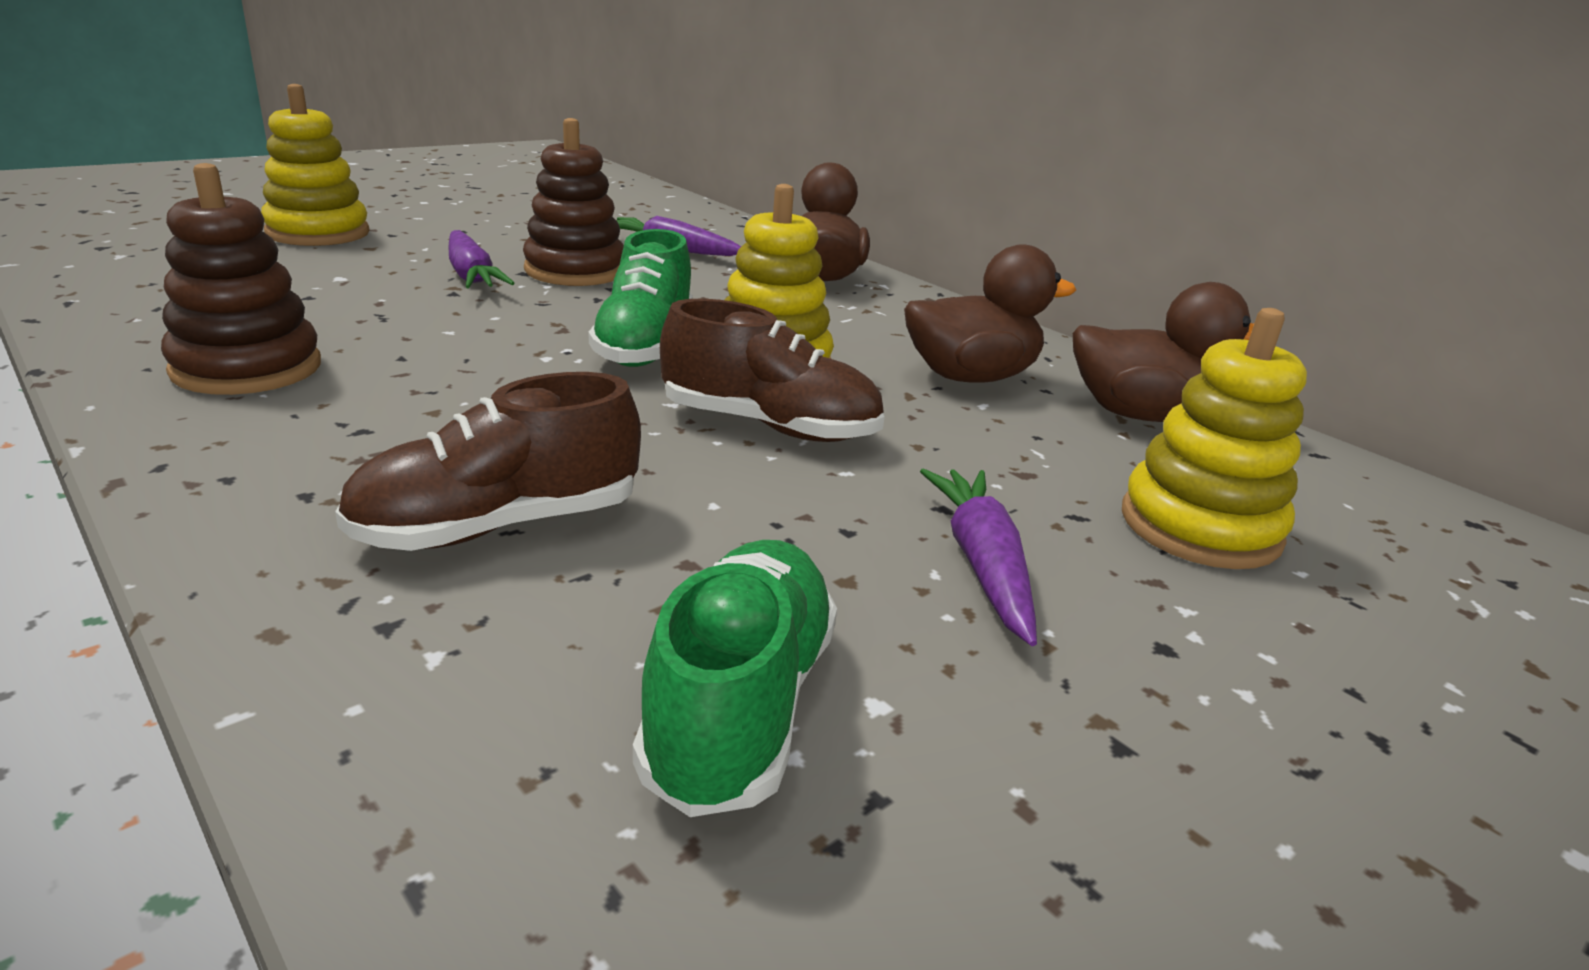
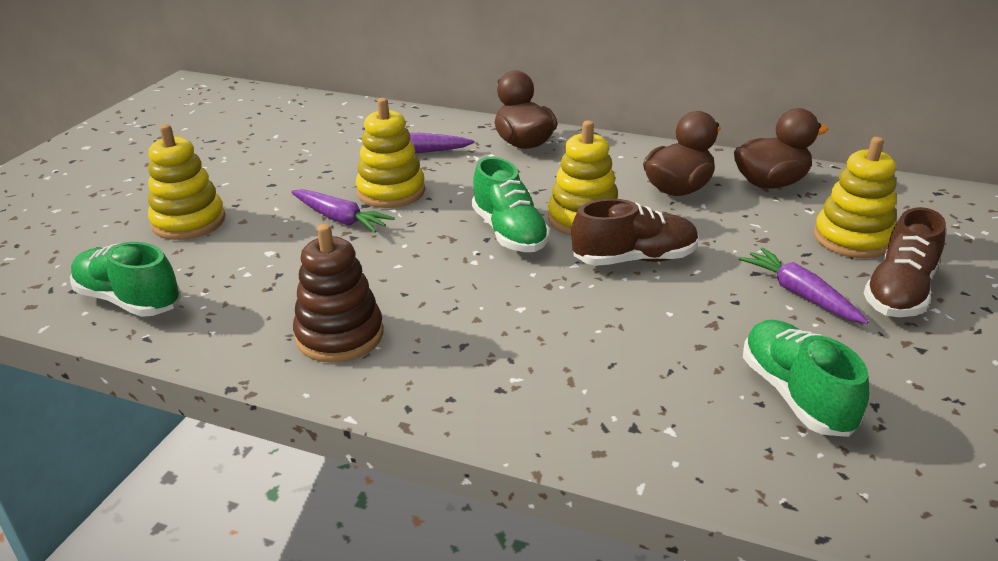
camera: 25 degrees left, 5 degrees up
(125, 269) = (129, 300): none -> green shoe
(499, 526) = (604, 364): brown shoe -> brown shoe (899, 292)
(575, 271) = (391, 192): brown stacking toy -> yellow stacking toy

